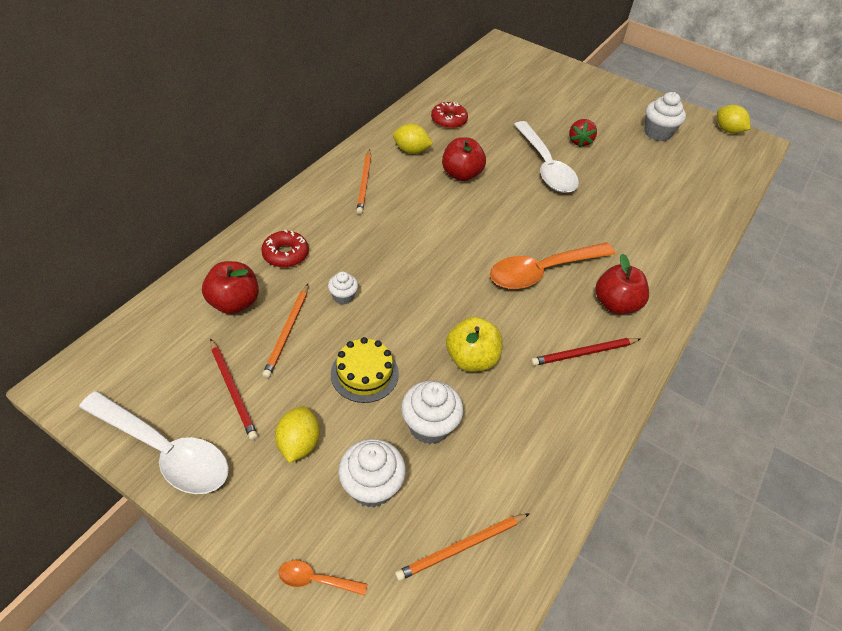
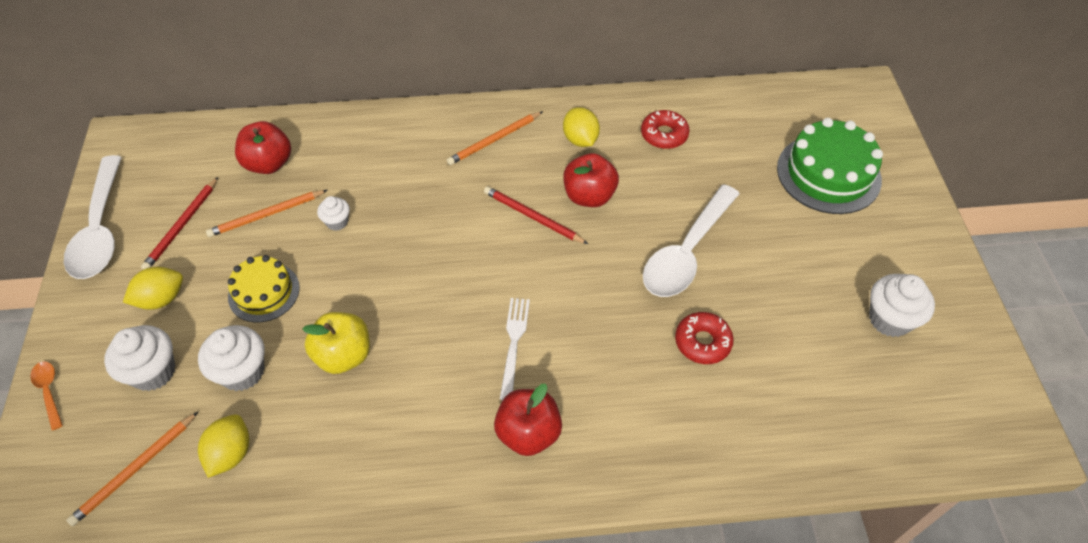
camera: 55 degrees right, 5 degrees up
(285, 254) = (351, 154): red donut -> red donut (702, 342)
(461, 547) = (135, 470): orange pencil -> orange pencil turned 75 degrees counterclockwise
(542, 271) = (514, 343): orange spoon -> white fork
(545, 90) = (828, 174): none -> green cake
(579, 141) = (770, 256): red strawberry -> none
(583, 353) = (430, 441): red pencil -> red pencil (532, 217)
(727, 130) = (1003, 391): yellow lemon -> yellow lemon (231, 453)

